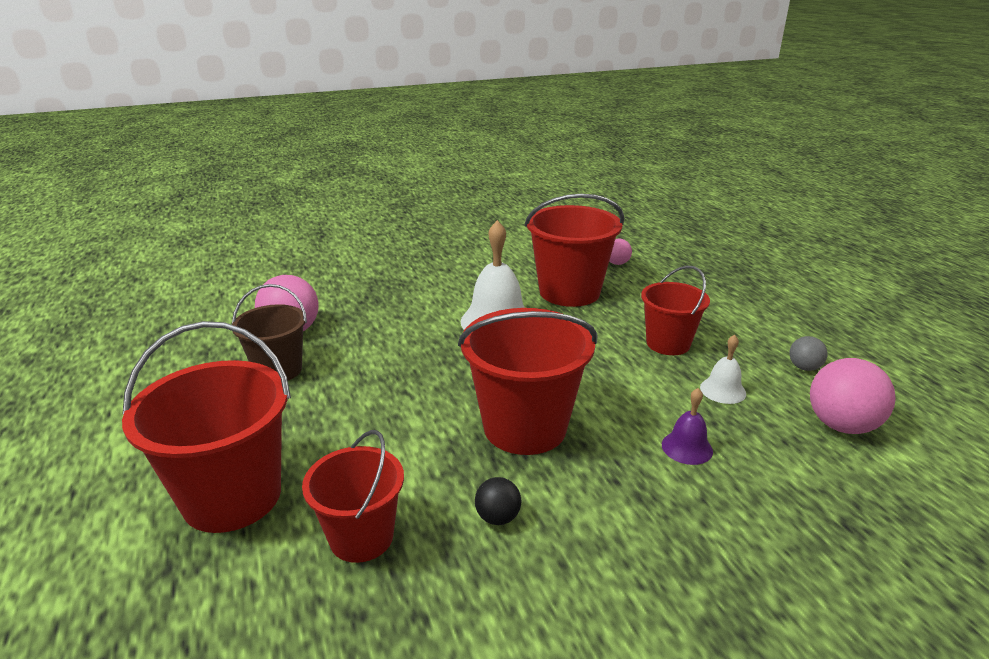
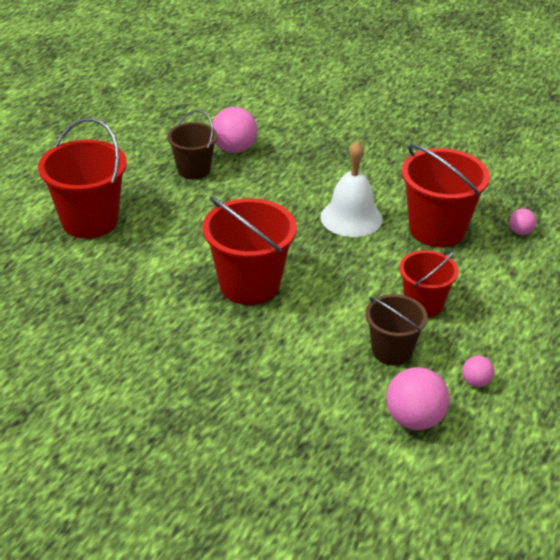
camera: 50 degrees right, 10 degrees up
(361, 537) = (107, 275): red bucket -> none
(498, 517) = (165, 311): black ball -> none
(687, 447) = (305, 356): purple bell -> none
(723, 390) = (392, 351): white bell -> brown bucket
(804, 367) = (476, 382): grey ball -> pink ball

